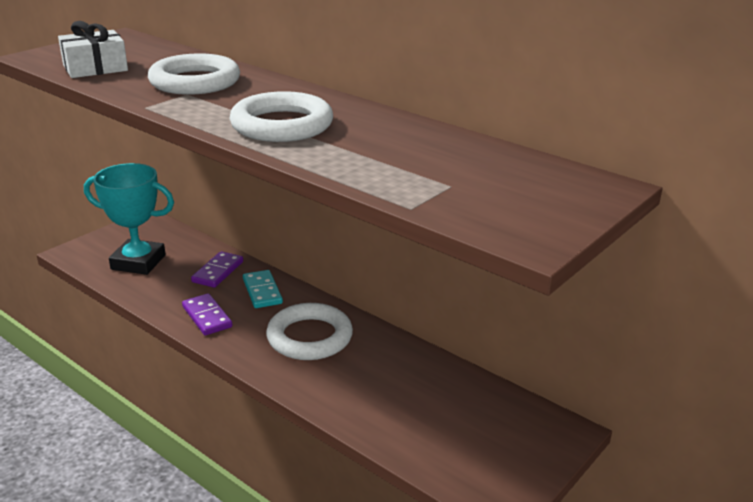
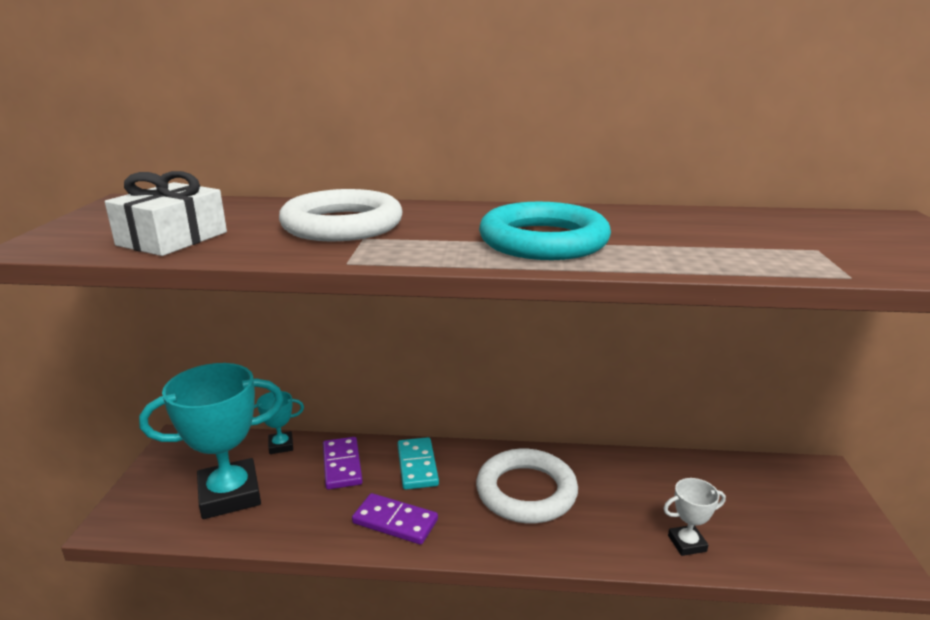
camera: 35 degrees left, 5 degrees down
(197, 245) = (281, 445): none -> turquoise trophy
(262, 291) = (417, 466): turquoise domino -> turquoise domino turned 45 degrees clockwise
(282, 125) = (543, 241): white ring -> turquoise ring
(371, 416) = (687, 543): none -> white trophy

